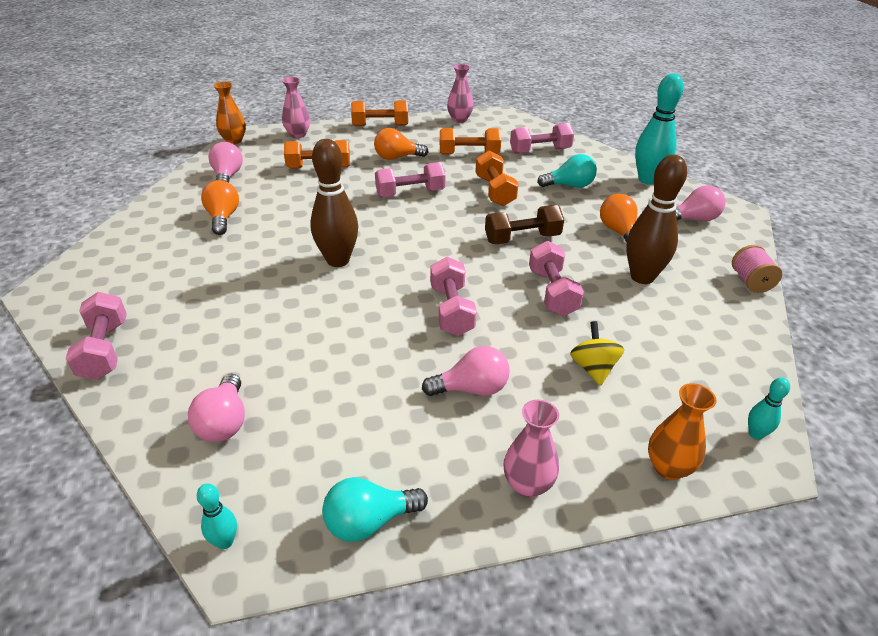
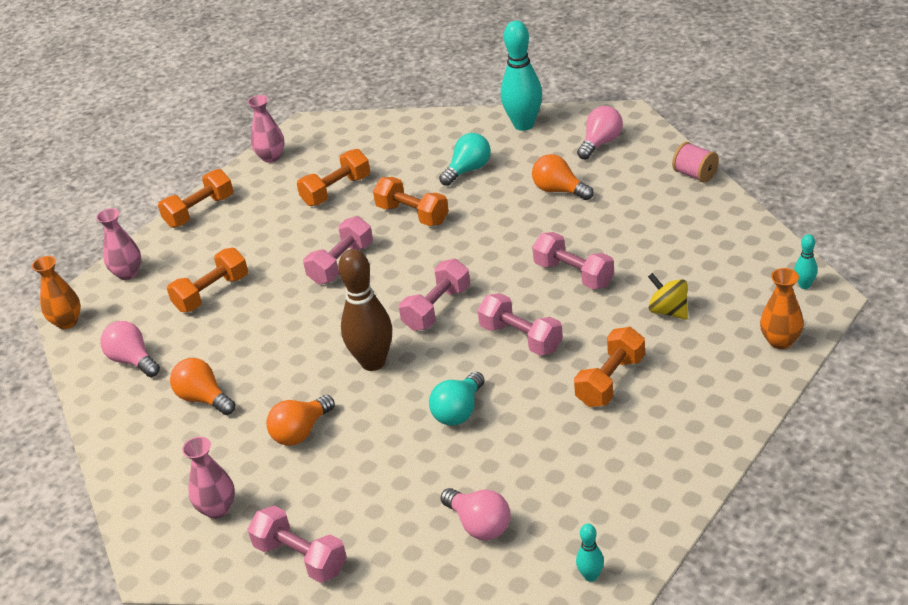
camera: 35 degrees left, 0 degrees up
(369, 521) = (657, 499): turquoise light bulb -> turquoise light bulb (459, 411)
(397, 157) = (273, 236): orange light bulb -> orange light bulb (301, 432)
(471, 389) = (610, 381): pink light bulb -> orange dumbbell
(522, 238) = (494, 244): brown dumbbell -> none
(527, 485) = (717, 410): pink vase -> pink vase (217, 509)
(540, 151) = (396, 148): pink dumbbell -> pink dumbbell (437, 308)
(642, 277) = (620, 219): brown bowling pin -> none

